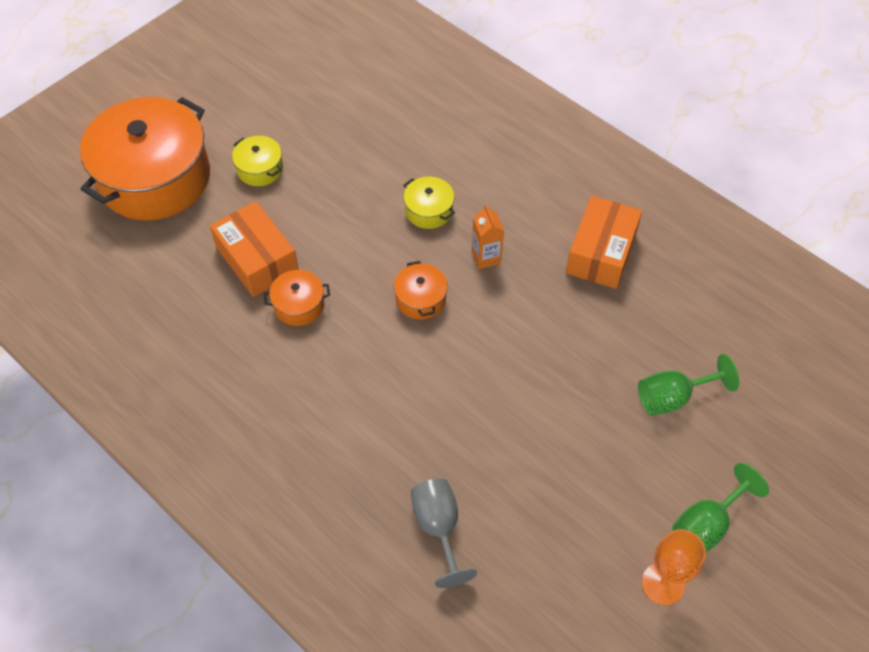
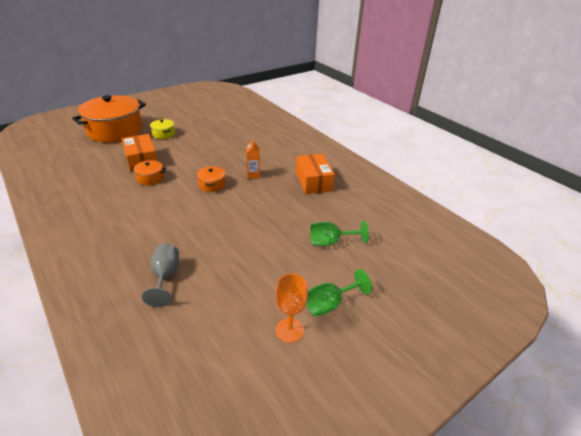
camera: 10 degrees right, 20 degrees down
(428, 210) = (234, 156): yellow pot -> none
(601, 252) = (313, 181): orange box -> orange box turned 45 degrees counterclockwise

